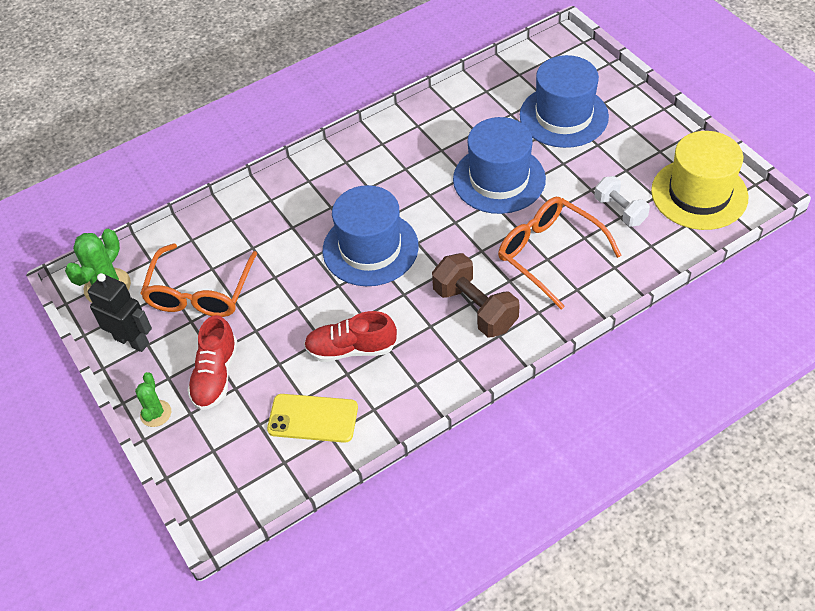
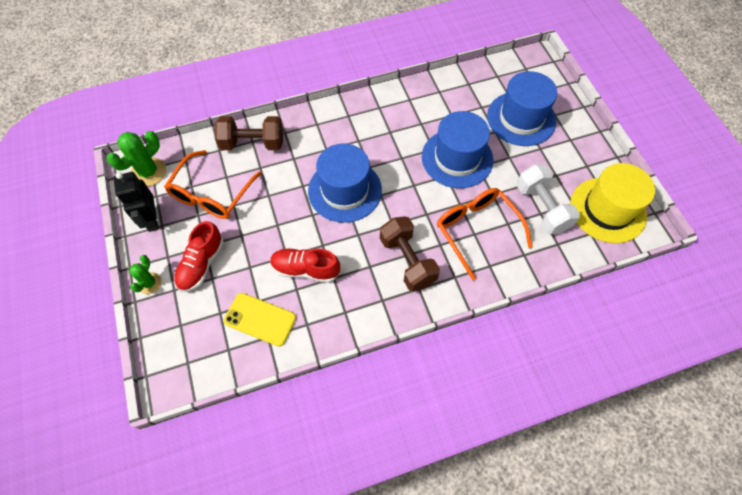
camera: 10 degrees right, 10 degrees up
(132, 341) = (152, 220): black robot -> black robot turned 150 degrees counterclockwise
(233, 222) = (252, 143): none -> brown dumbbell
(620, 210) = (542, 208): white dumbbell -> white dumbbell, size x1.53

